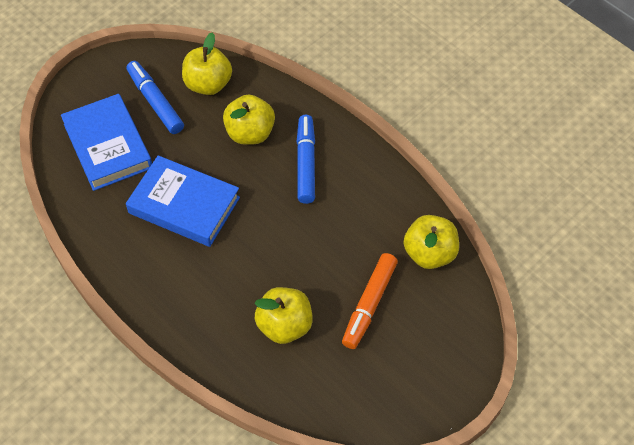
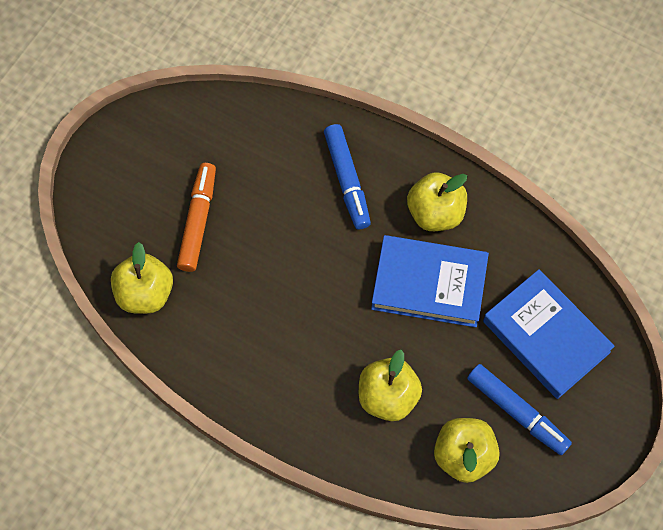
camera: 165 degrees right, 10 degrees up
(284, 326) = (278, 178): yellow apple -> yellow apple (435, 213)
(306, 163) = (309, 372): blue marker -> blue marker (347, 180)

